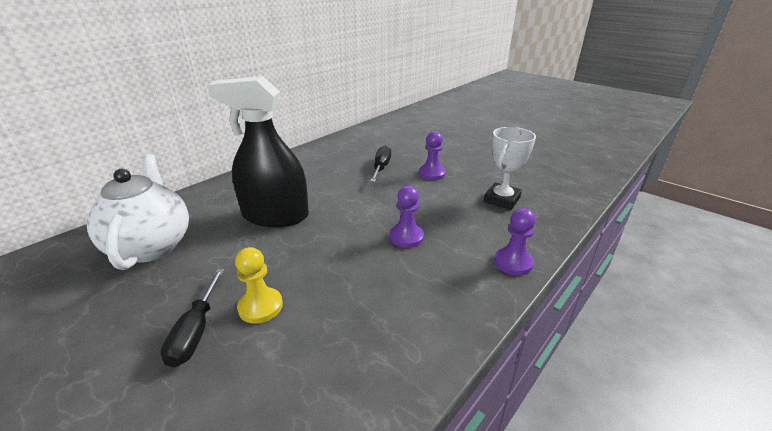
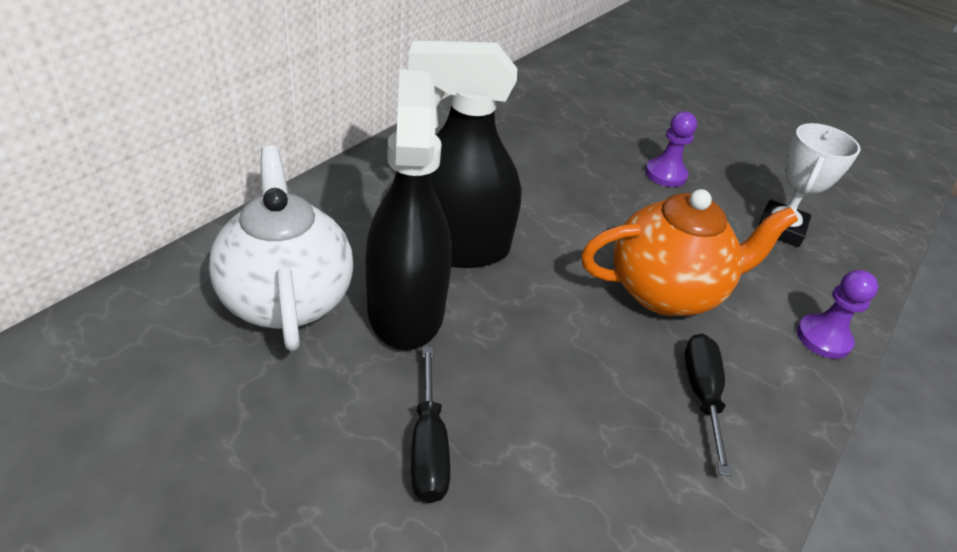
camera: 10 degrees left, 10 degrees up
(224, 250) = (405, 309): none -> black spray bottle
(260, 306) = (502, 406): yellow pawn -> none
(381, 167) = (584, 158): black screwdriver -> black screwdriver (702, 395)
(406, 237) = (666, 291): purple pawn -> orange teapot

